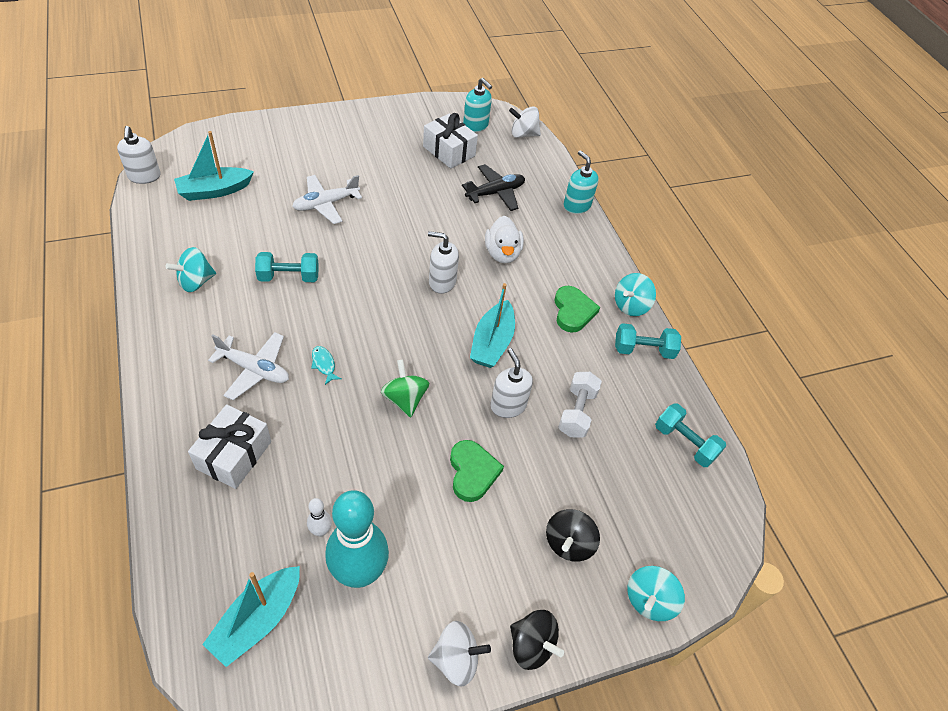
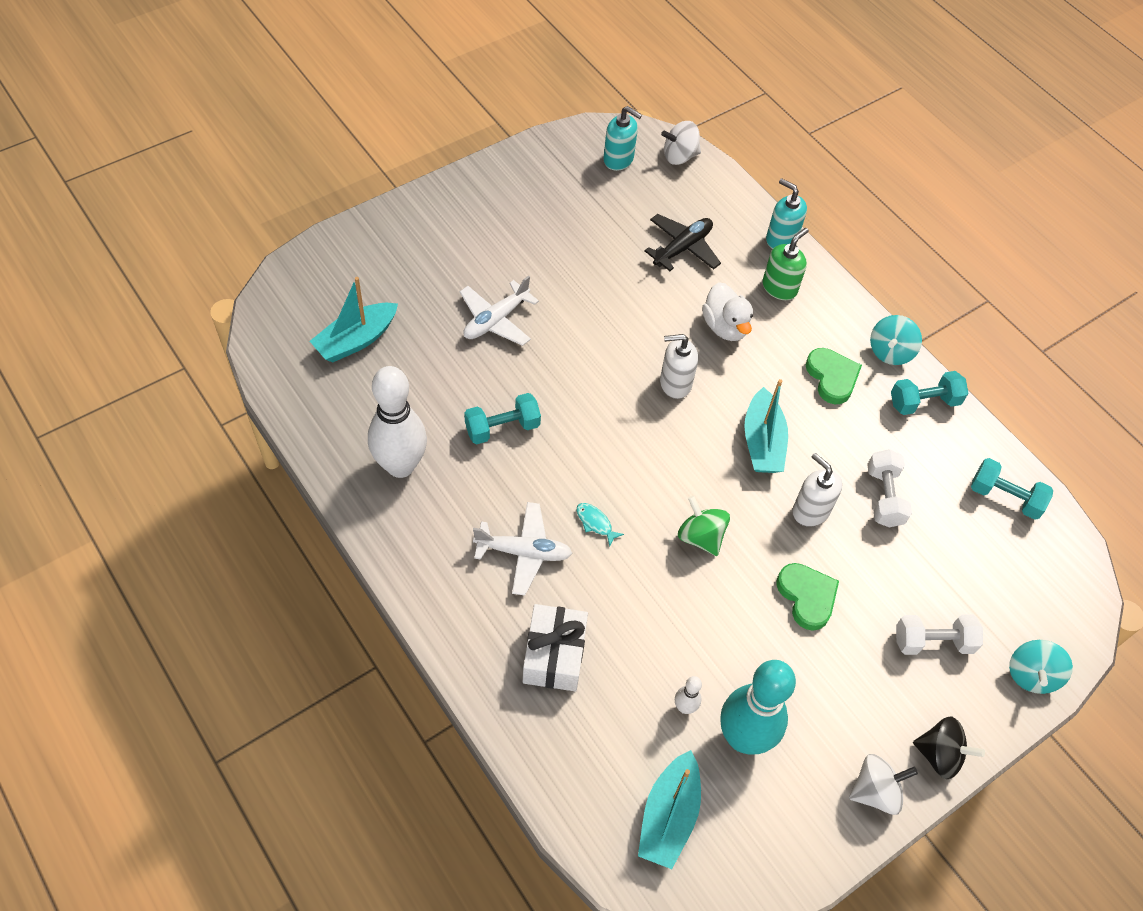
camera: 15 degrees left, 5 degrees up
(144, 176) = (261, 345): white soap dispenser -> none
(195, 282) = (400, 466): turquoise spinning top -> white bowling pin
(449, 151) = (604, 205): white gift -> none
(559, 238) = (779, 287): none -> green soap dispenser
(568, 543) = (933, 642): black spinning top -> white dumbbell

